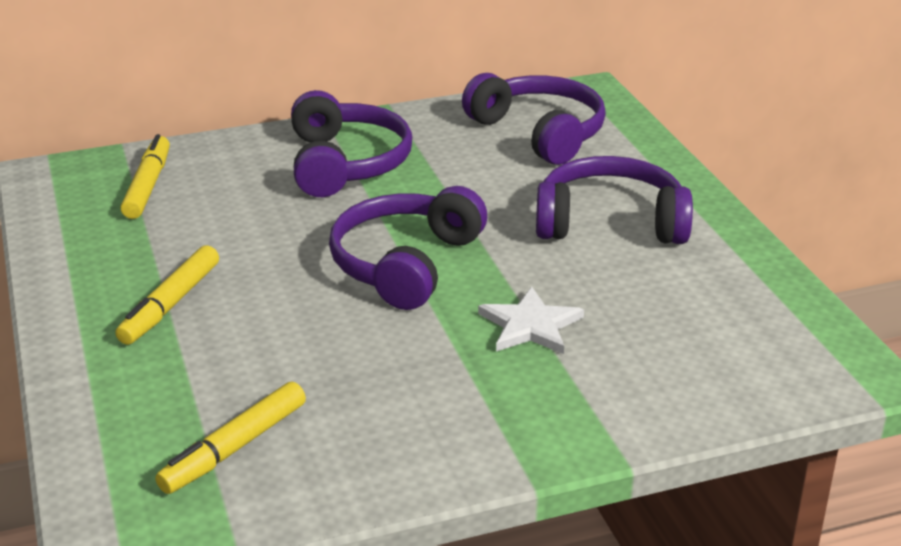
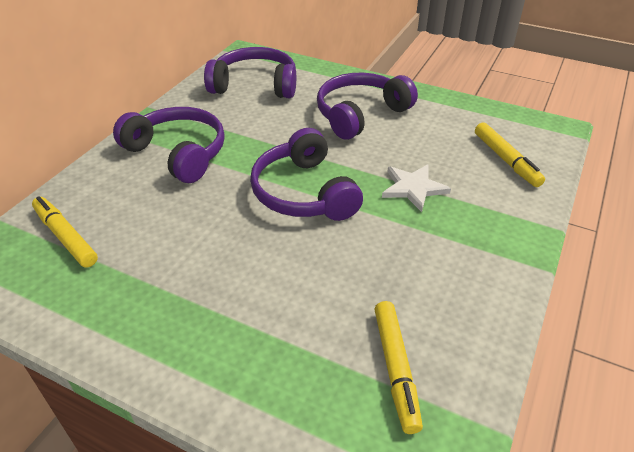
camera: 45 degrees left, 10 degrees up
(170, 304) = (210, 306): yellow marker -> yellow marker (506, 160)

